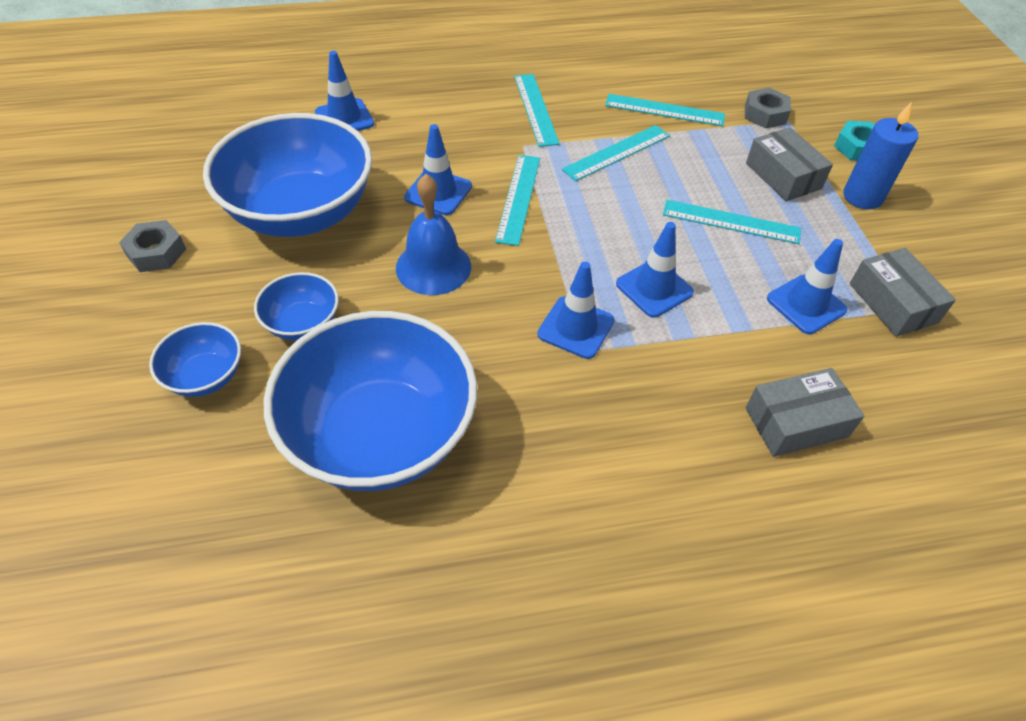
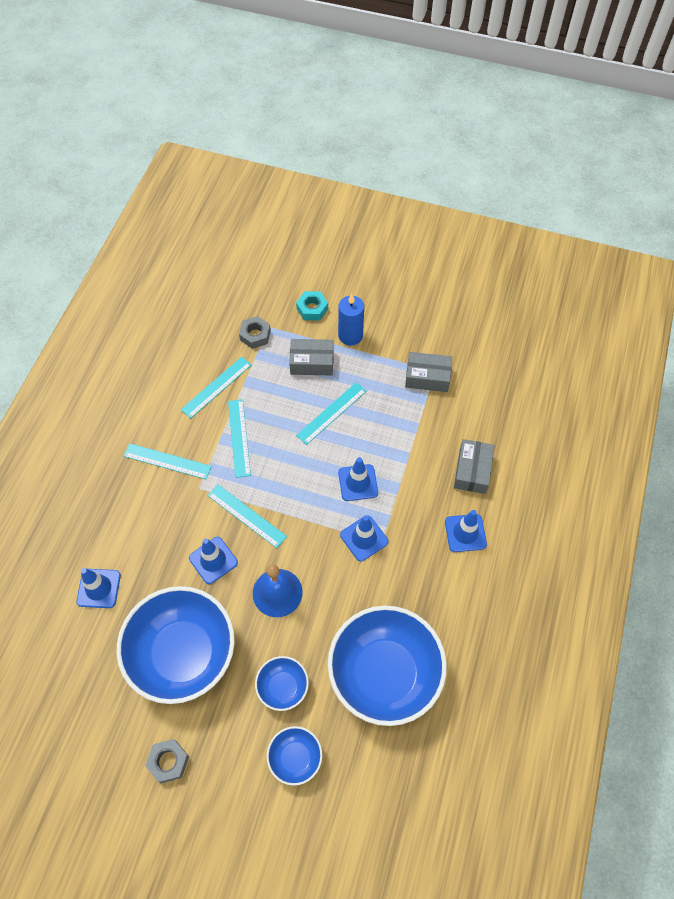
camera: 60 degrees left, 10 degrees up
(806, 304) = (407, 417): blue traffic cone -> blue traffic cone (465, 533)

